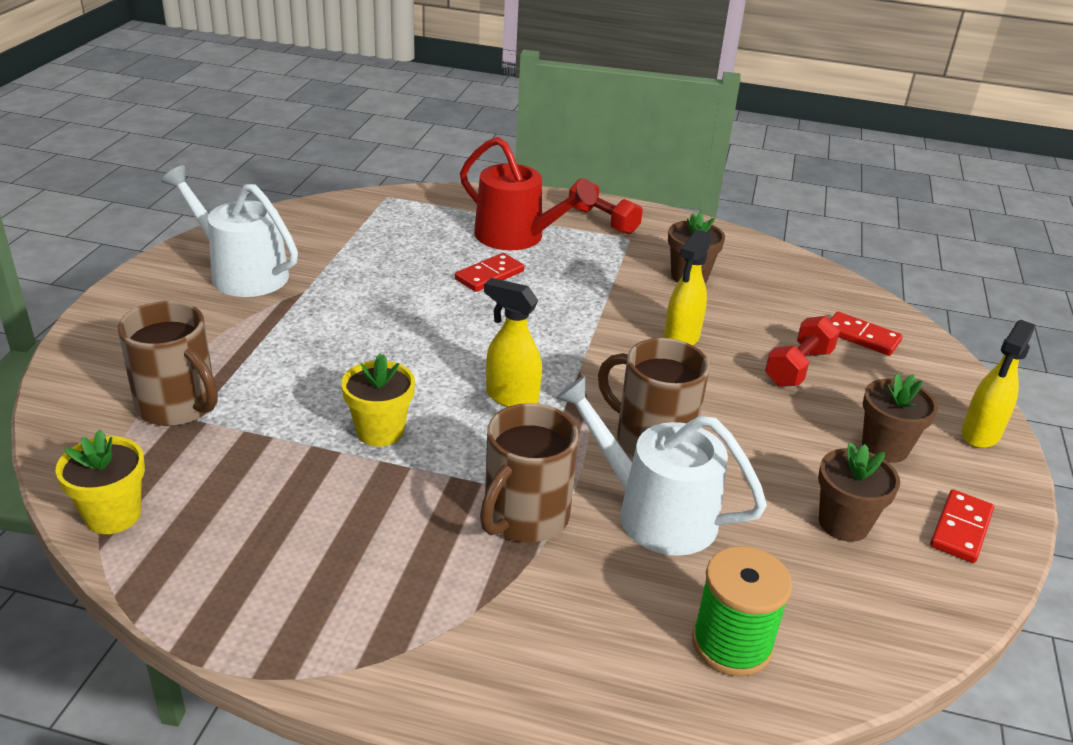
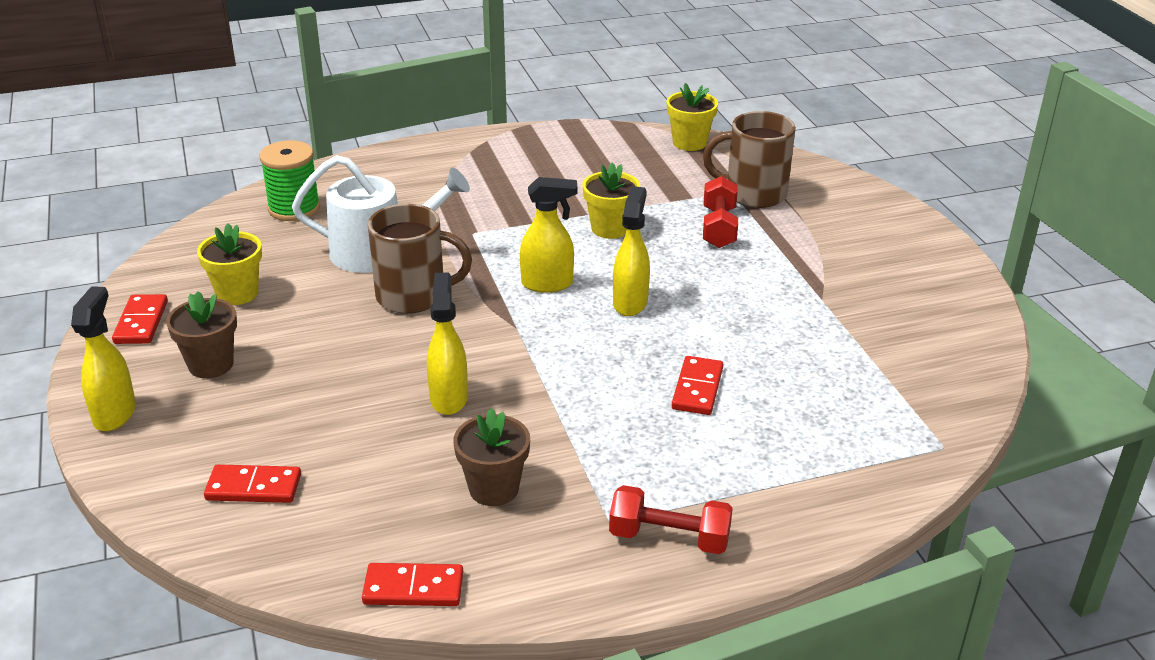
camera: 150 degrees right, 0 degrees up
(242, 273) = (895, 292): white watering can -> none
(458, 350) = (630, 303): none -> yellow spray bottle
(516, 237) = (734, 456): red watering can -> none
(524, 517) = (463, 220): brown mug -> none
(771, 253) = (413, 588): none -> red domino
(798, 367) = (314, 414): red dumbbell -> red dumbbell (719, 227)
(843, 523) = (237, 293): brown flower pot -> yellow flower pot

